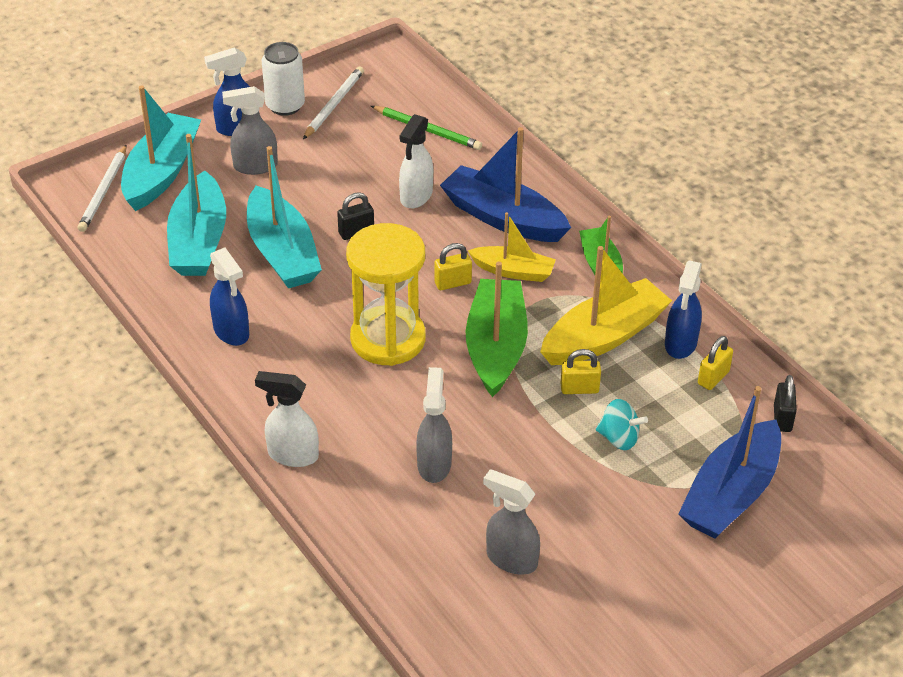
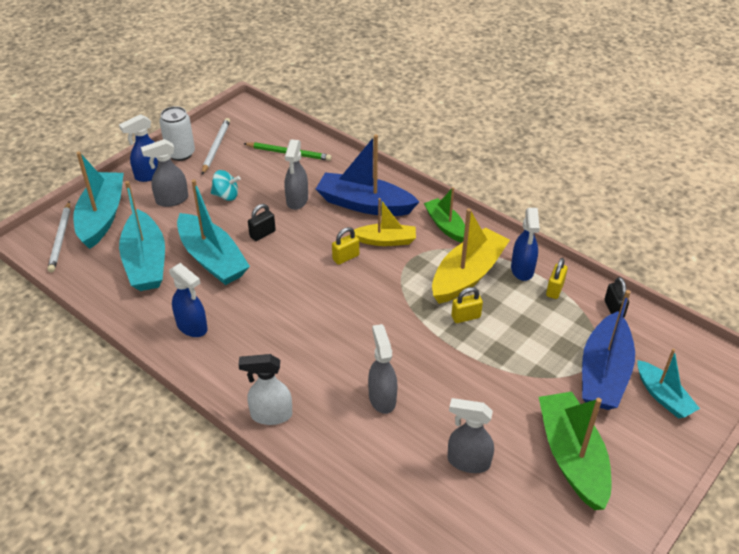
camera: 15 degrees left, 0 degrees up
(388, 339) = (313, 308): yellow hourglass -> none
(416, 196) = (297, 200): white spray bottle -> grey spray bottle
(496, 347) = (394, 298): green boat -> green boat (572, 457)
(619, 438) = (508, 348): turquoise spinning top -> turquoise spinning top (226, 196)
(796, 539) = (663, 396): none -> turquoise boat

